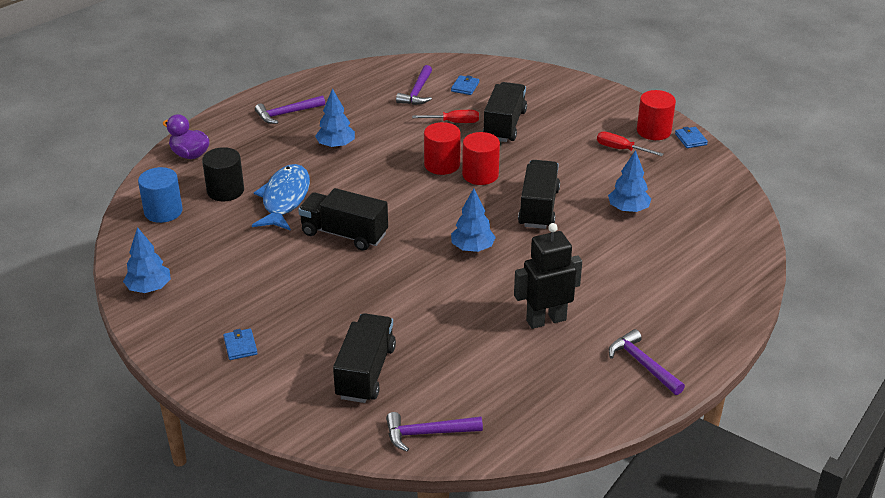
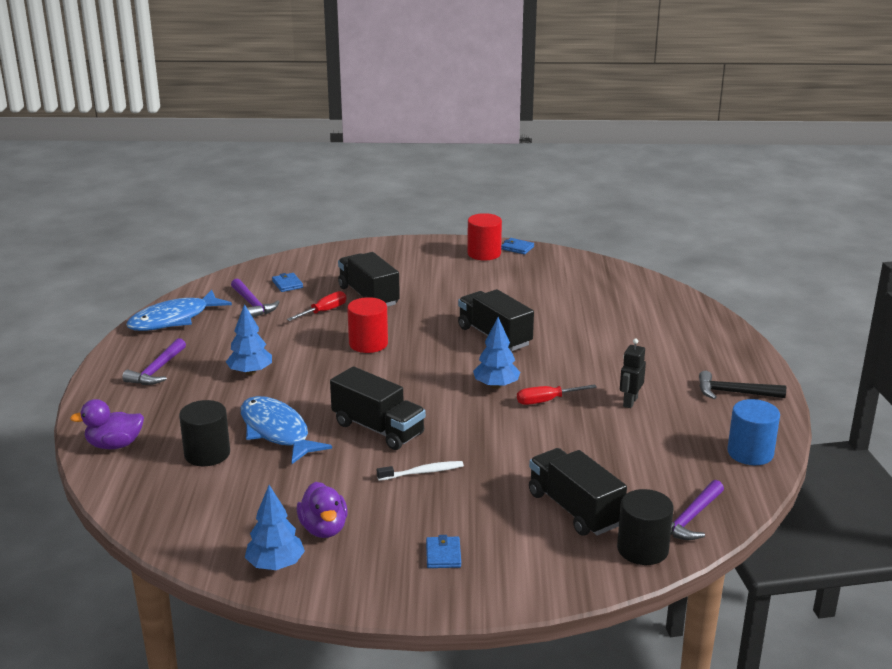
camera: 45 degrees left, 10 degrees down
(163, 211) = (173, 501): blue cylinder -> blue cylinder (750, 453)
(207, 283) = (324, 529): none -> purple duck
(240, 346) = (443, 555): blue wallet -> blue wallet turned 60 degrees clockwise
(319, 282) = (422, 472): none -> white toothbrush
(344, 234) = (378, 429): black truck -> black truck turned 120 degrees counterclockwise
(352, 79) = (174, 319): none -> blue fish
(359, 430) = (642, 549): none -> black cylinder
(480, 175) = (411, 336): red cylinder -> none
(546, 320) = (630, 402): black robot -> black robot, size x0.59
(620, 149) = (482, 274): red screwdriver -> red screwdriver (546, 401)
(628, 209) = (556, 308): blue tree -> none
(642, 364) = (734, 393): purple hammer -> black hammer

